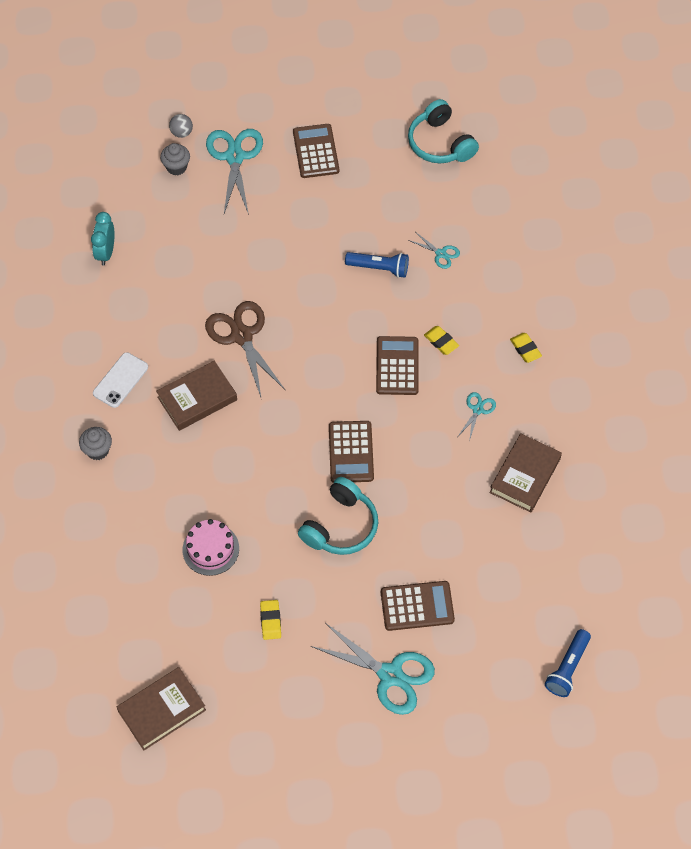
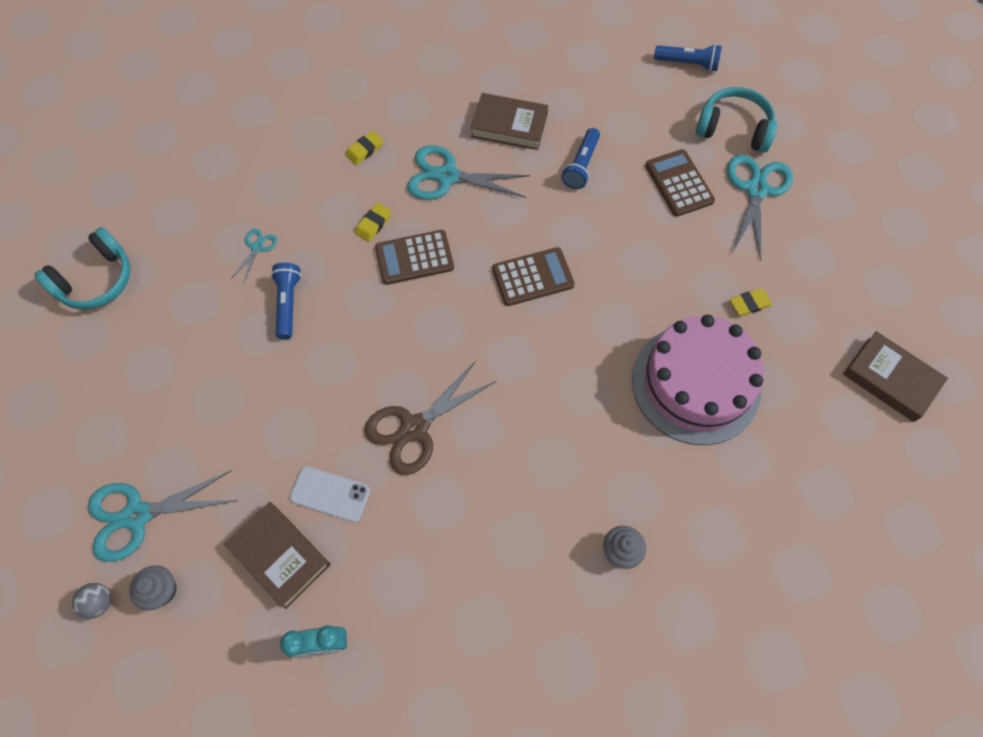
camera: 105 degrees left, 5 degrees up
(120, 380) = (515, 556): white phone -> white phone (330, 494)
(197, 399) = (514, 454): brown book -> brown book (280, 555)
(210, 549) = (695, 383): pink cake -> pink cake, size x1.99
(316, 151) = (120, 415): brown calculator -> none
(340, 526) = (620, 266): turquoise headphones -> turquoise headphones (733, 129)
(461, 525) = (581, 165): none -> blue flashlight
(477, 410) = (447, 176): turquoise scissors -> turquoise scissors, size x2.06

